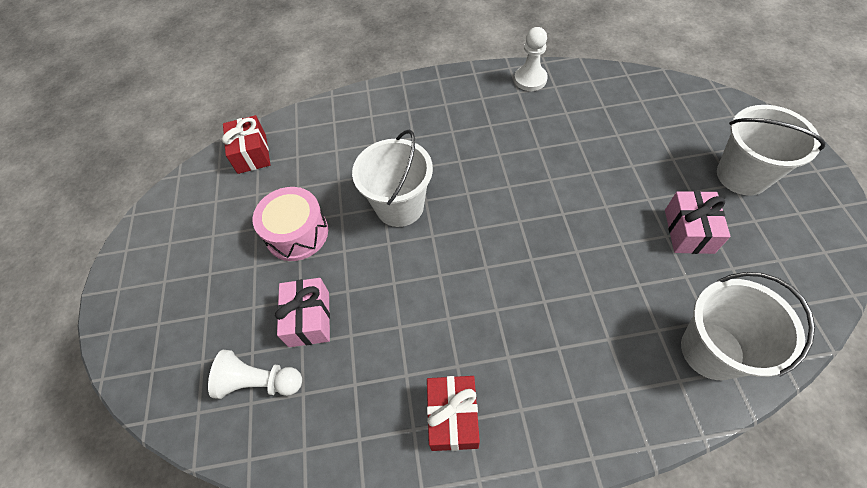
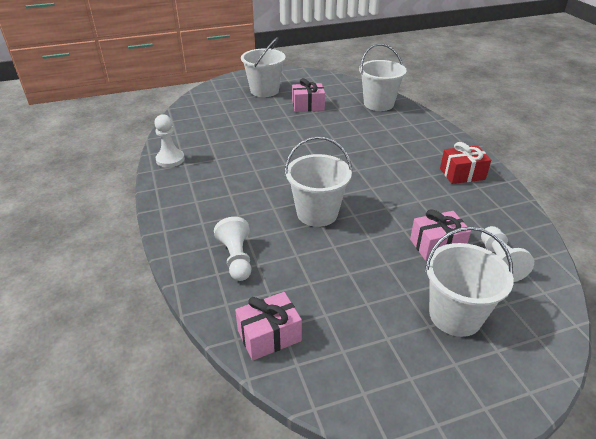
camera: 105 degrees left, 20 degrees down
(210, 301) = (455, 315): none -> white bucket
(252, 154) = (269, 336): red gift -> pink gift
(297, 233) = (363, 271): pink drum -> none
(348, 135) = (236, 258): none -> white pawn

